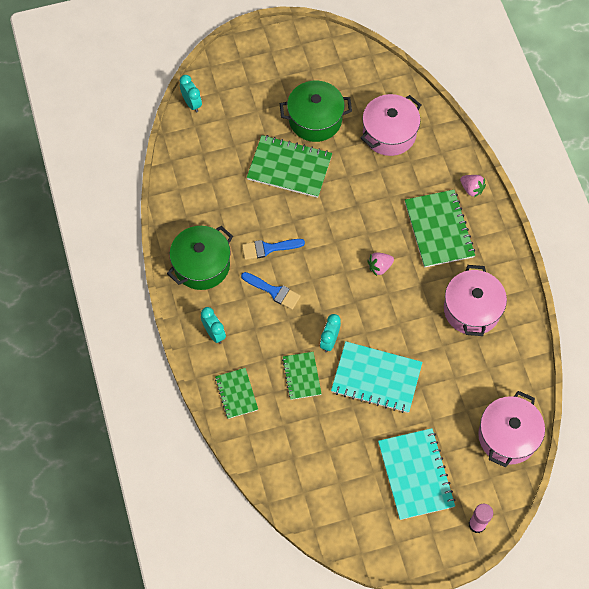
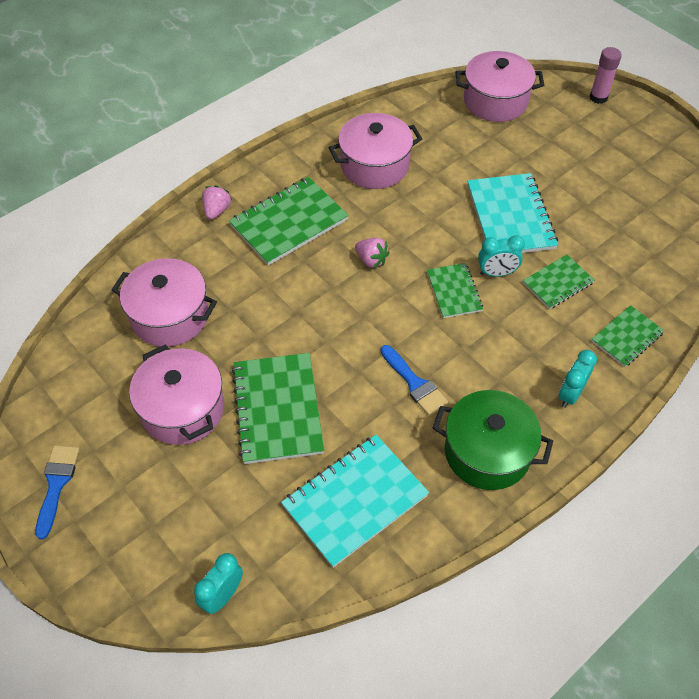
camera: 115 degrees left, 10 degrees down
(273, 291) = (471, 353): blue brush -> blue brush (57, 484)
(315, 120) = (182, 409): green pot -> pink pot
(327, 306) = (454, 291): none -> green notebook
(415, 474) = (588, 153): turquoise notebook -> turquoise notebook (355, 501)

